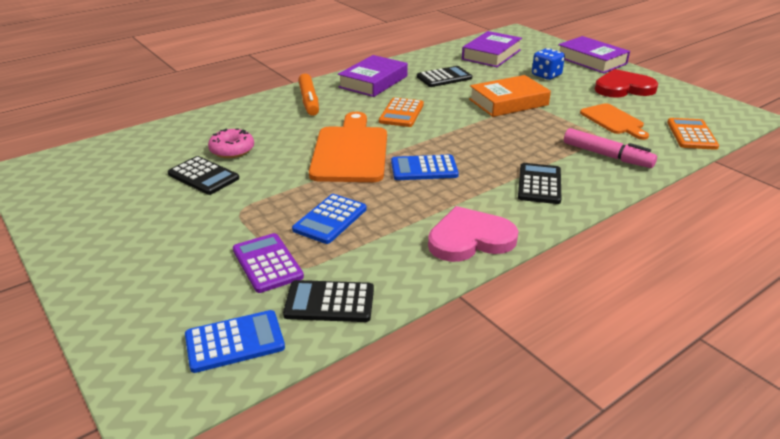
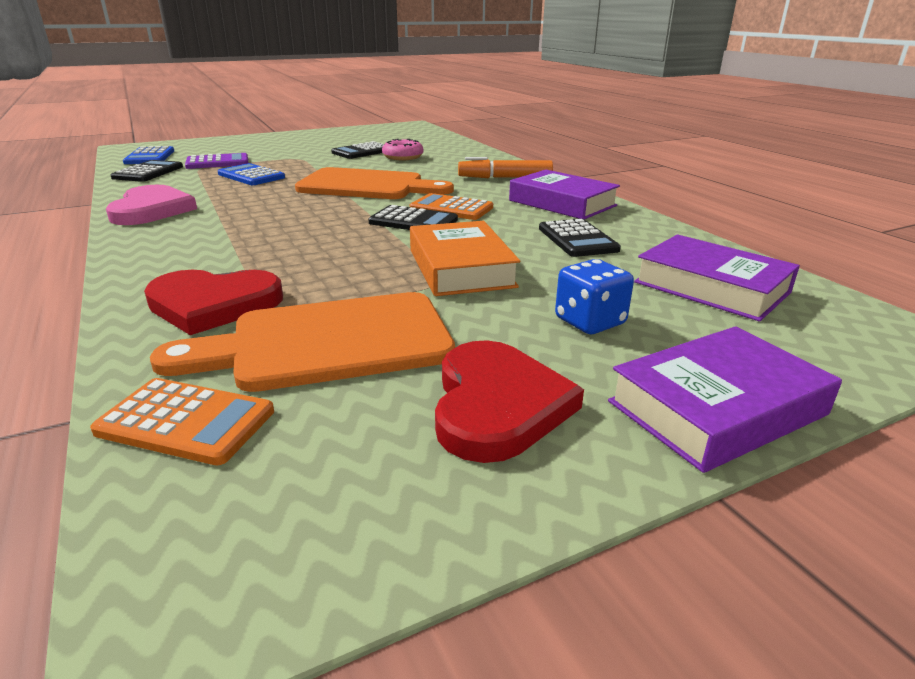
camera: 100 degrees right, 5 degrees down
(424, 169) = (300, 206): blue calculator -> none
(539, 184) = (199, 249): black calculator -> black calculator (413, 221)
(607, 156) = (213, 304): pink marker -> red heart
(613, 121) = (328, 342): orange cutting board -> orange cutting board, size x1.69

